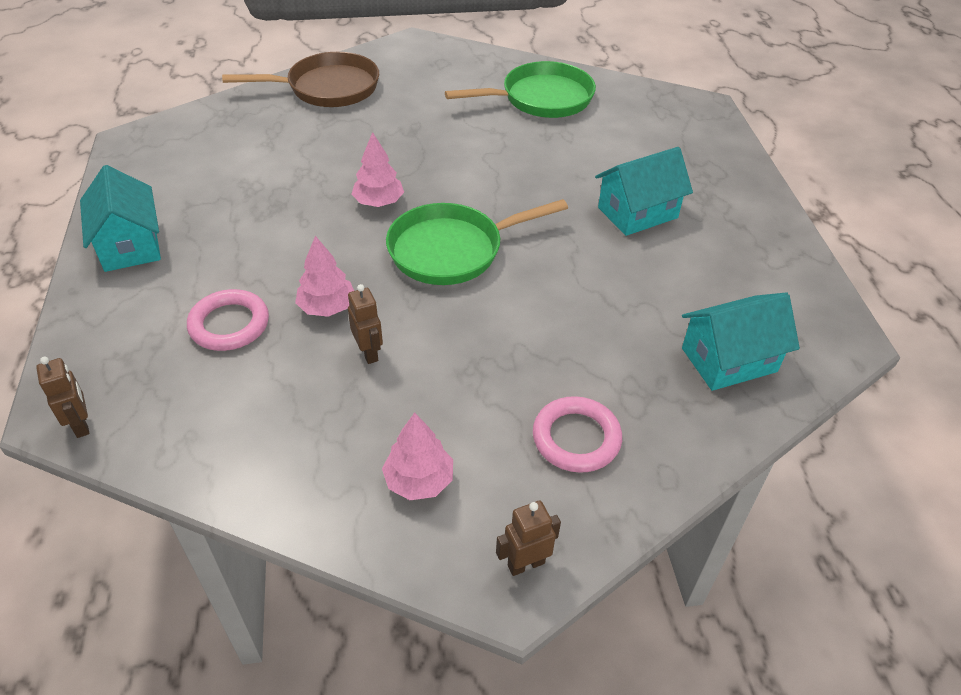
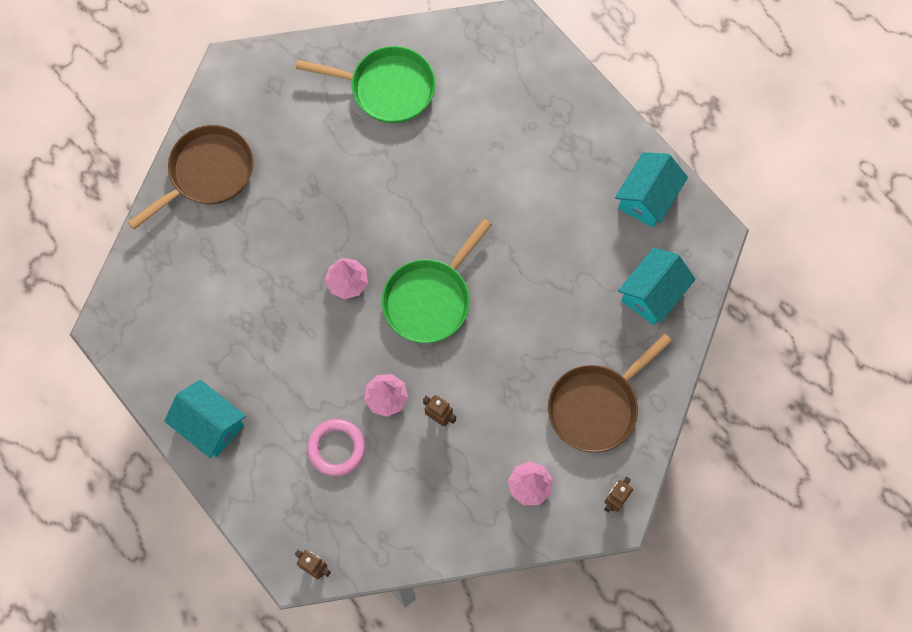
camera: 30 degrees left, 25 degrees up
(541, 98) = (387, 88): green pan -> green pan turned 60 degrees clockwise
(576, 438) = (596, 406): pink ring -> brown pan
(637, 213) = (531, 187): turquoise house -> turquoise house (647, 198)

